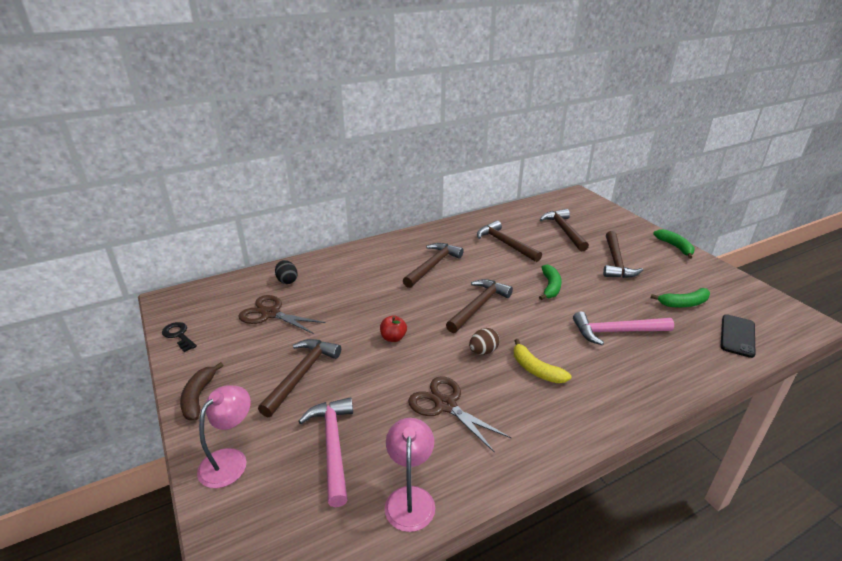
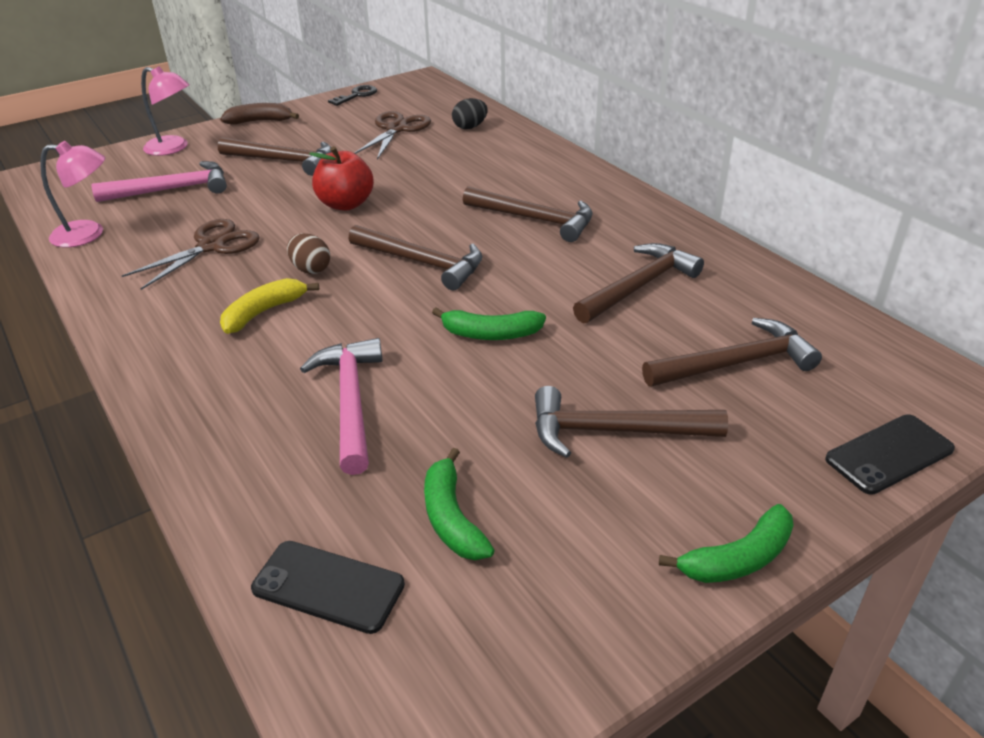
camera: 85 degrees right, 5 degrees up
(393, 338) = (345, 204): red apple -> red apple, size x1.63
(612, 213) = (889, 454): none -> black phone

